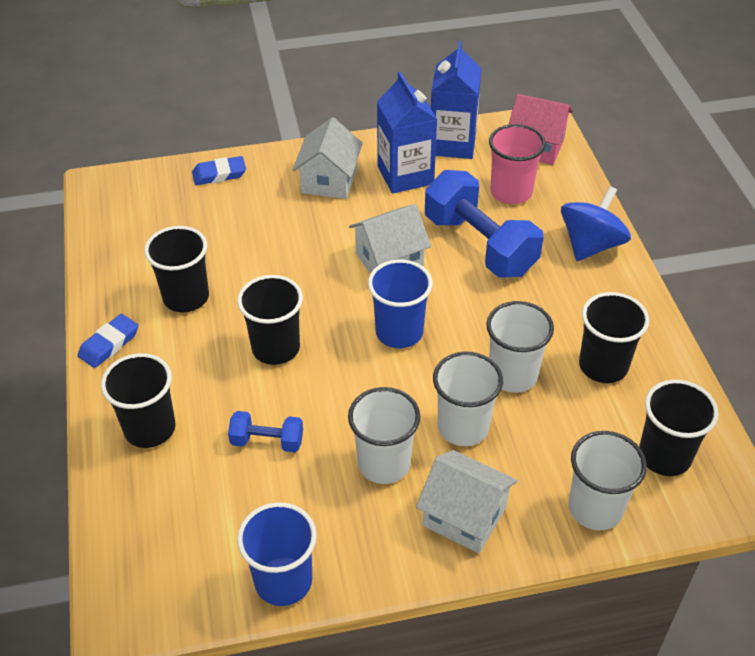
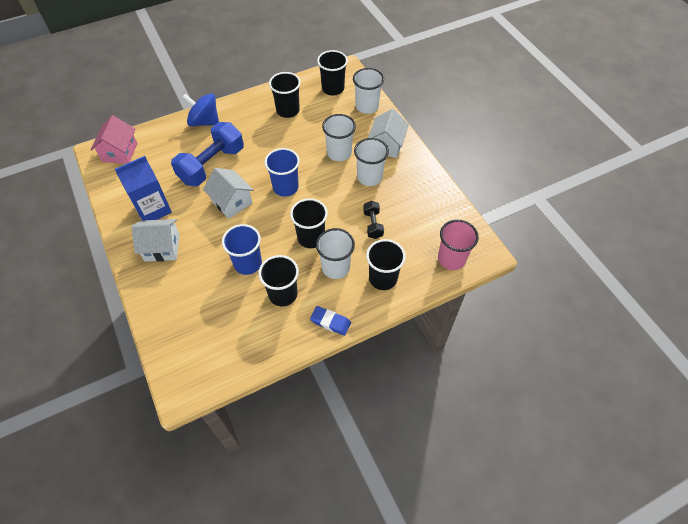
camera: 105 degrees left, 10 degrees up
(219, 174) = (161, 313): blue eraser -> none
(267, 441) = (373, 225): blue dumbbell -> black dumbbell
(283, 581) = (443, 199): blue cup -> blue cup (248, 263)
(452, 144) = (119, 192): blue carton -> none
(511, 192) = (164, 158): pink cup -> pink cup (451, 259)
(512, 375) = (302, 140): white cup -> white cup (335, 267)

